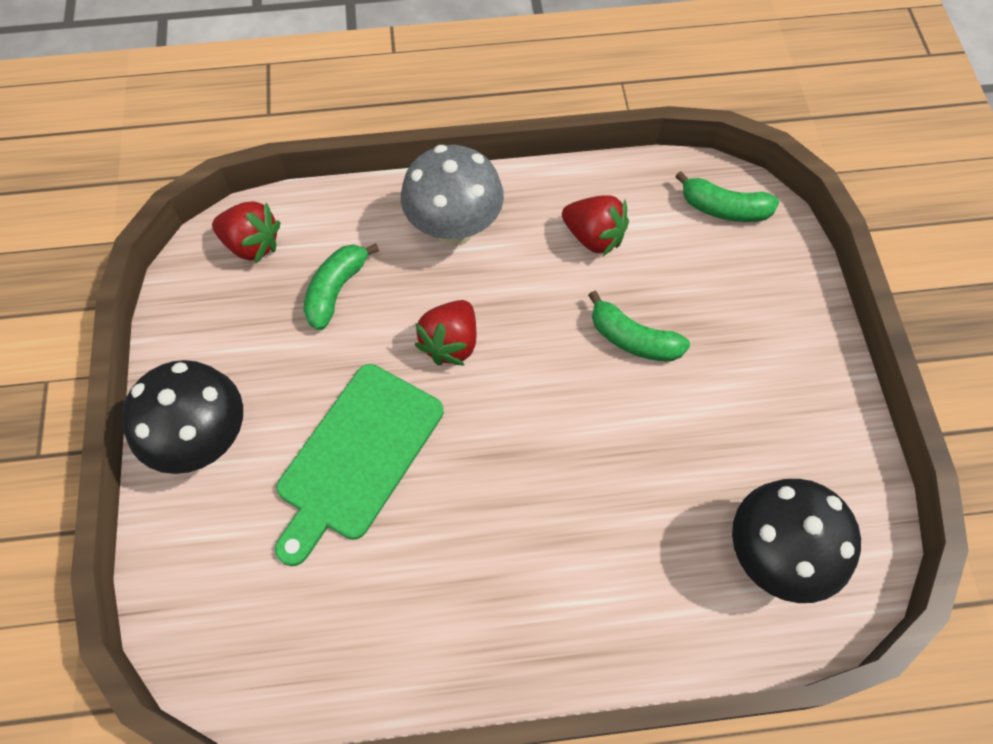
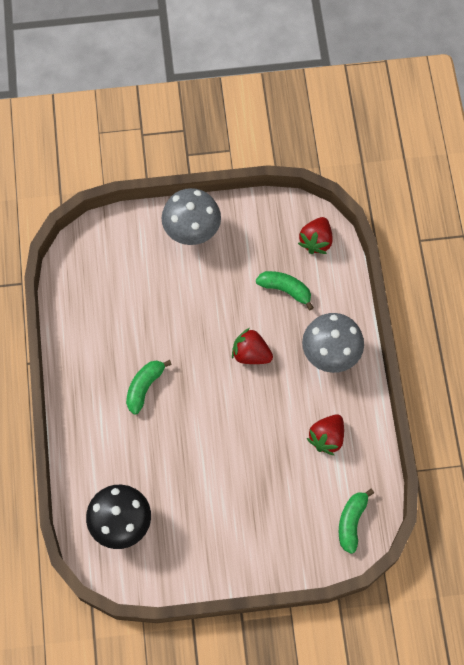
camera: 90 degrees right, 5 degrees up
(204, 441) = (192, 232): black mushroom -> grey mushroom
(357, 457) = (182, 308): green cutting board -> none
(633, 339) = (254, 457): green banana -> green banana (144, 387)

